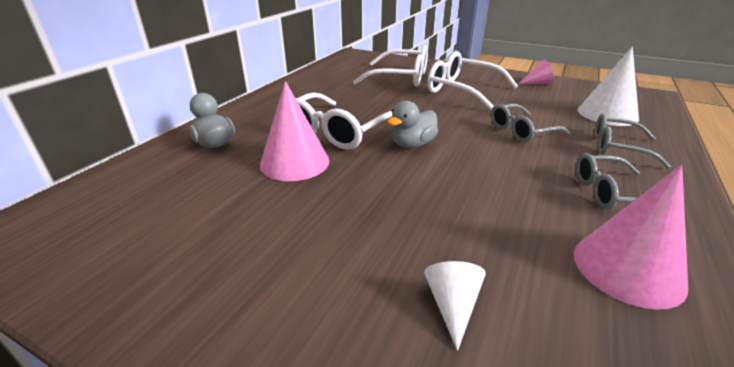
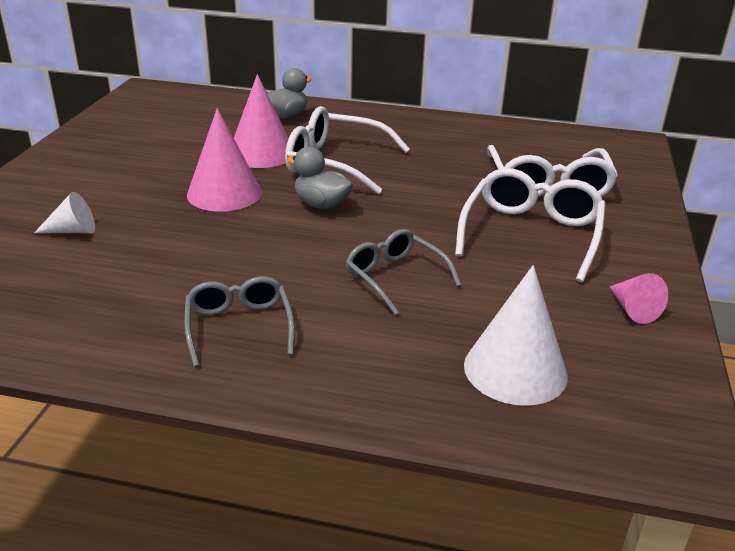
camera: 75 degrees right, 0 degrees up
(617, 147) = (373, 355): grey glasses -> none
(628, 268) = (107, 313): pink cone -> pink cone (224, 193)

